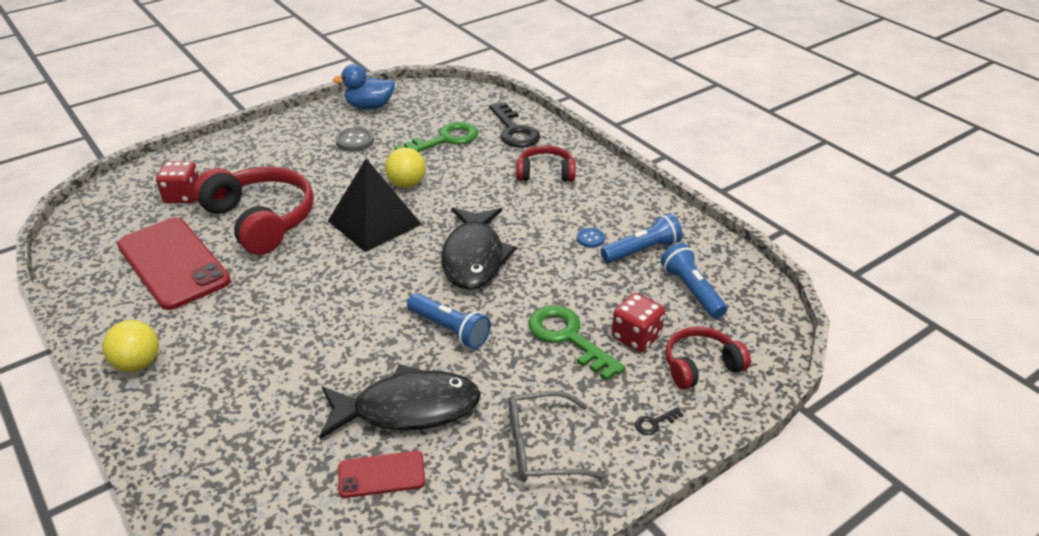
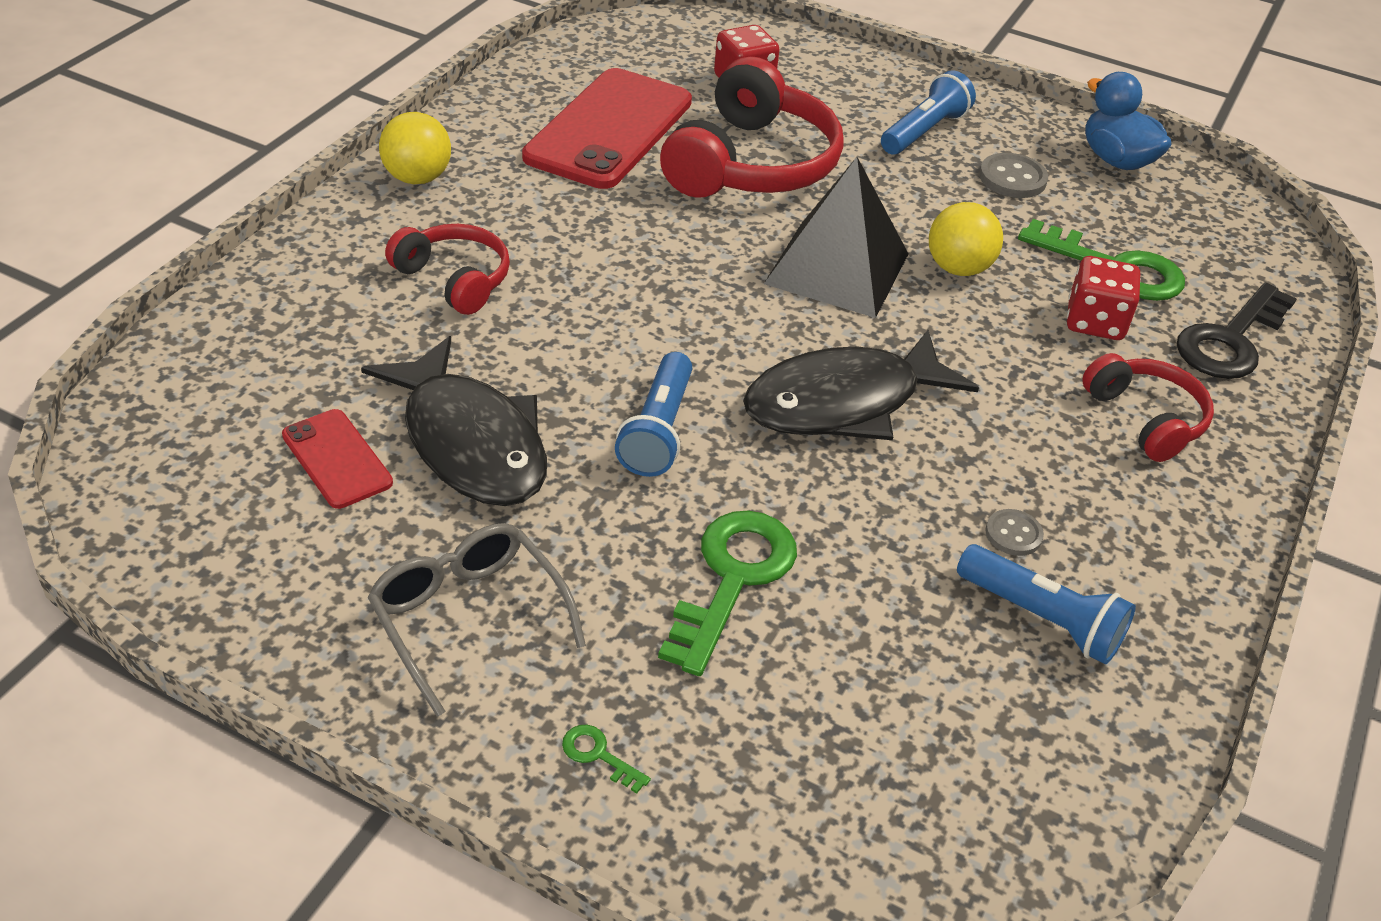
camera: 60 degrees right, 5 degrees up
(590, 239) = (1013, 534): blue button -> grey button
(636, 337) = (796, 673): red dice -> red dice (1095, 322)
(654, 423) = (598, 755): black key -> green key
(692, 290) = (984, 727): blue flashlight -> blue flashlight (924, 131)
(701, 366) = (782, 792): red headphones -> red headphones (454, 279)

